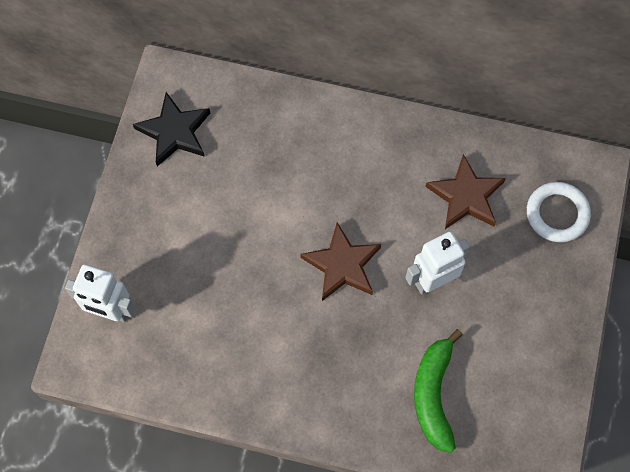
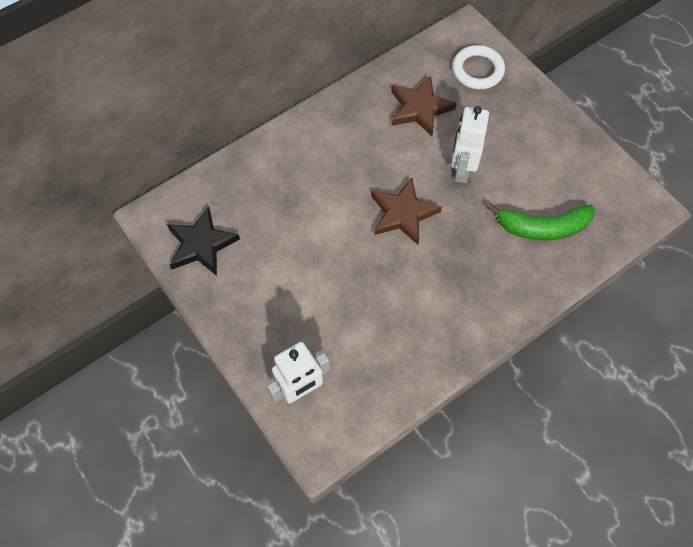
camera: 50 degrees left, 5 degrees down
(433, 394) = (542, 227): green banana -> green banana turned 45 degrees counterclockwise

